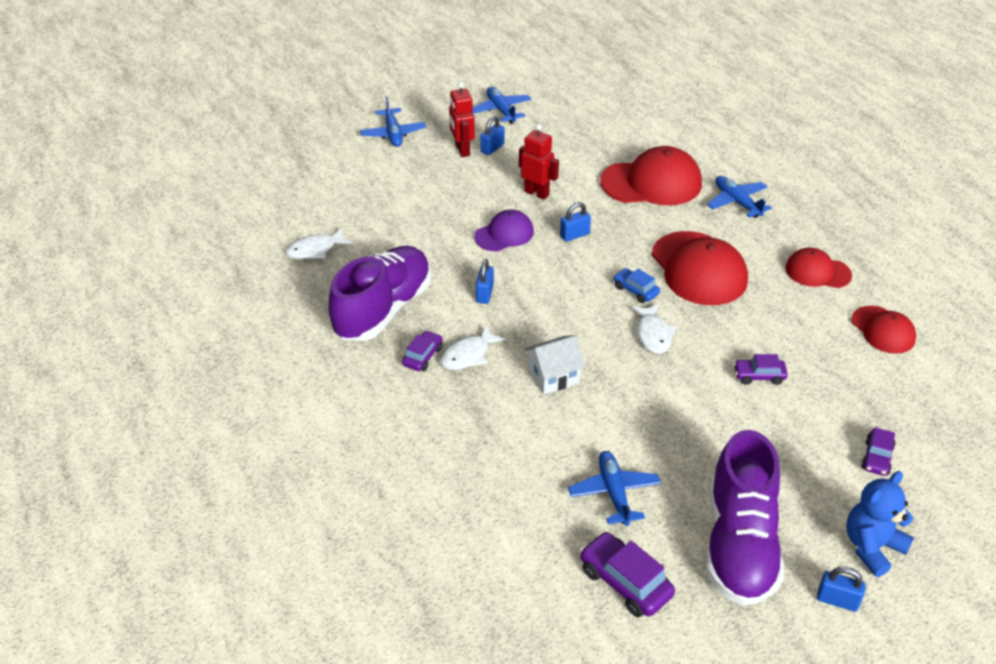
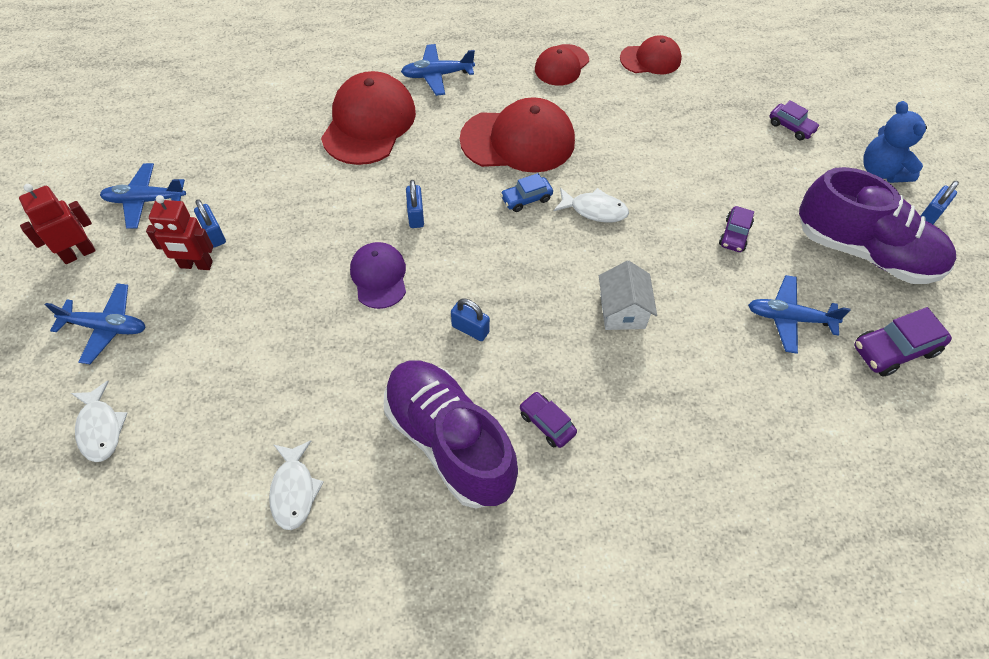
camera: 70 degrees left, 15 degrees up
(468, 355) = (562, 377): white fish -> white fish (100, 428)
(536, 193) = (325, 222): red robot -> red robot (79, 253)
(759, 376) = (676, 158): purple car -> purple car (734, 235)

